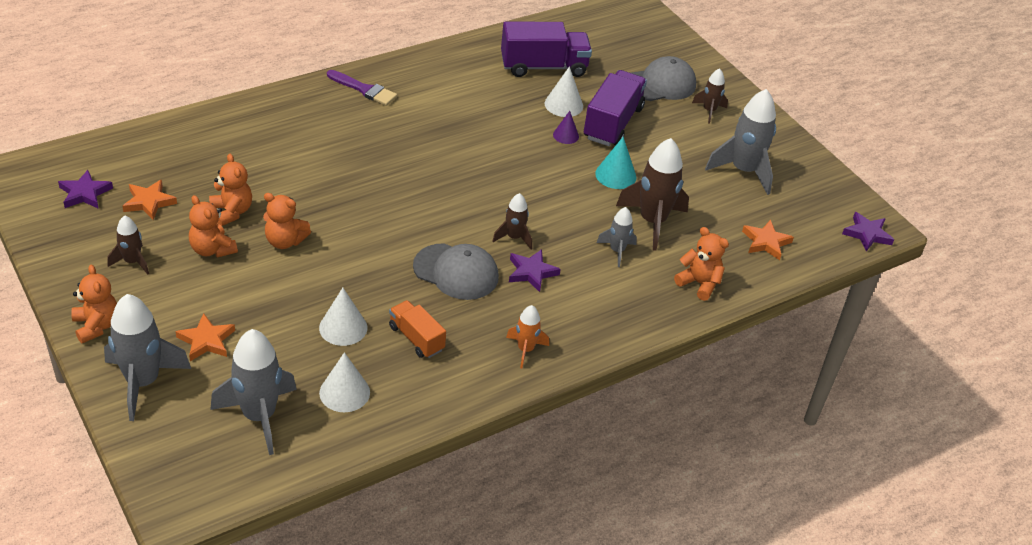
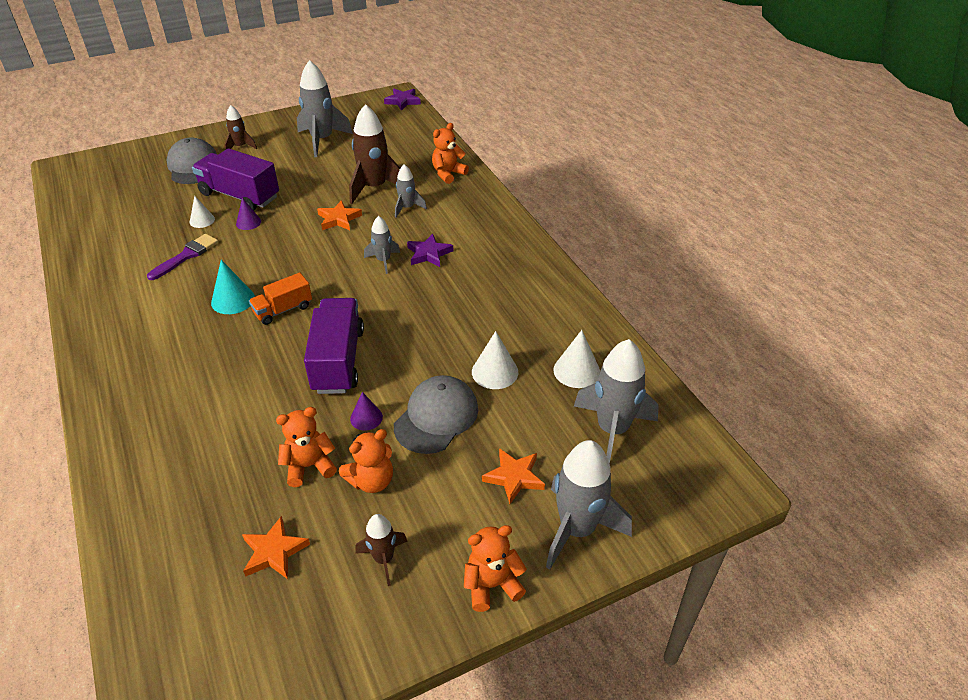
camera: 80 degrees left, 0 degrees up
(85, 193) = (239, 631): purple star -> none
(285, 241) = (366, 418): orange teddy bear -> purple cone
(364, 89) = (119, 355): purple brush -> purple brush (186, 256)
(416, 338) = (508, 324): orange truck -> orange truck (283, 310)
(456, 272) = (424, 297): grey cap -> grey cap (436, 417)
(514, 237) = (383, 261): brown rocket -> grey rocket
(525, 350) = (520, 262): orange rocket -> none
(543, 67) = (136, 228): purple truck -> purple truck (338, 360)
(563, 105) = (202, 220): white cone -> white cone, size x0.65
(615, 175) = (311, 200): turquoise cone -> turquoise cone (233, 300)
(766, 242) = (406, 141): orange star -> orange star (339, 219)

